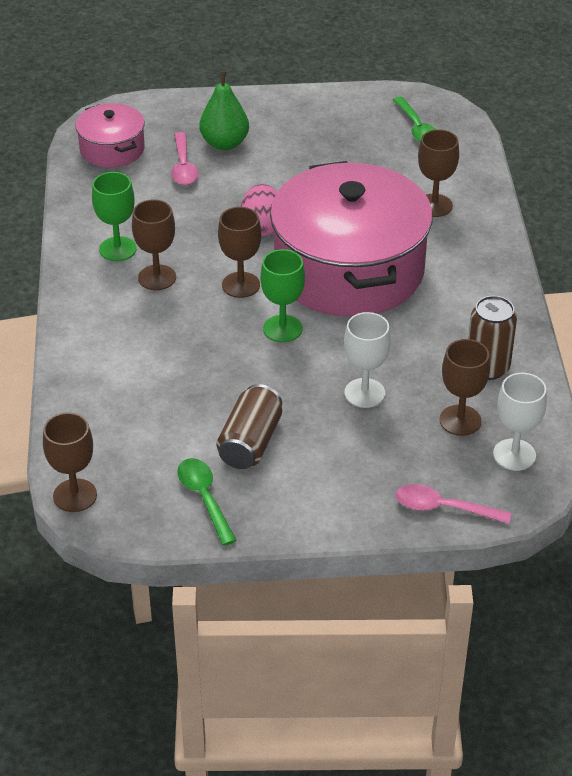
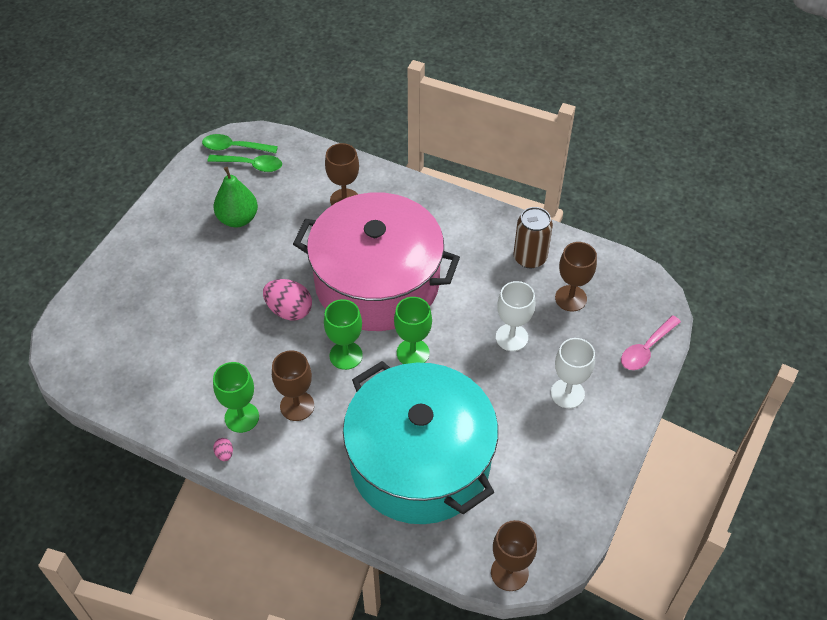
camera: 60 degrees left, 10 degrees up
(71, 255) = (224, 454): none -> pink egg
(112, 149) = (109, 364): pink pot -> none
(156, 384) = (420, 462): none -> turquoise pot
(183, 167) = (174, 326): pink spoon -> none
(204, 498) = (560, 485): green spoon -> green spoon (234, 147)
(224, 143) = (168, 286): green pear -> green pear (238, 219)
(241, 285) = (346, 355): brown goblet -> green goblet
(250, 442) = (520, 430): brown can -> none
(514, 455) = (619, 287): white goblet -> white goblet (567, 393)

